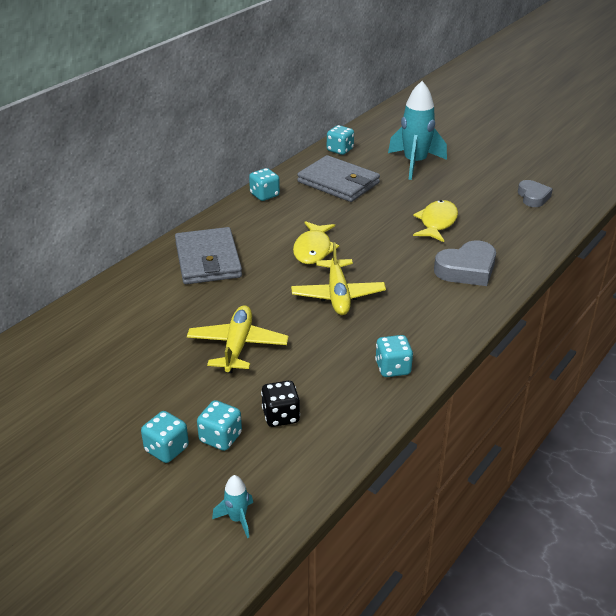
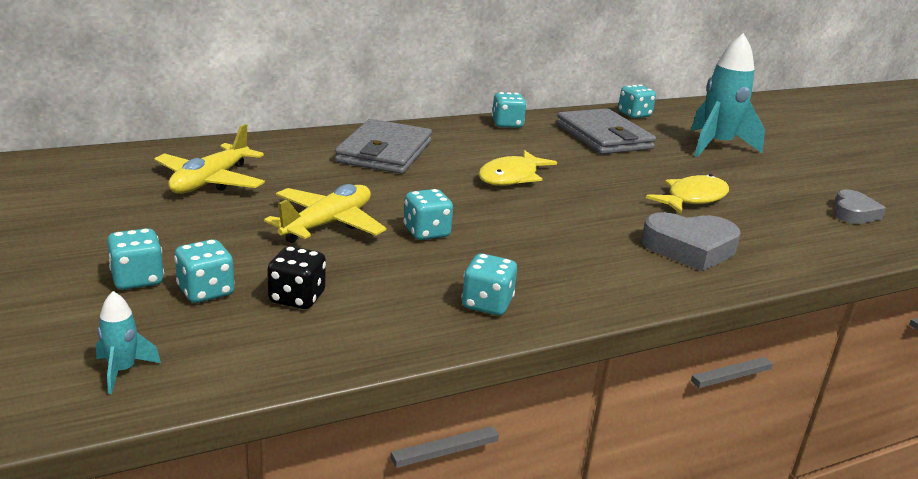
camera: 25 degrees right, 10 degrees down
(306, 325) = (426, 232): none -> turquoise dice
(338, 295) = (495, 220): yellow plane -> yellow plane (210, 181)

